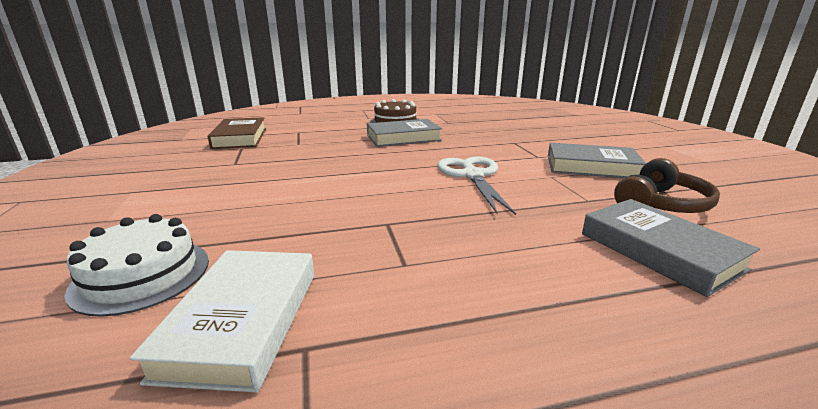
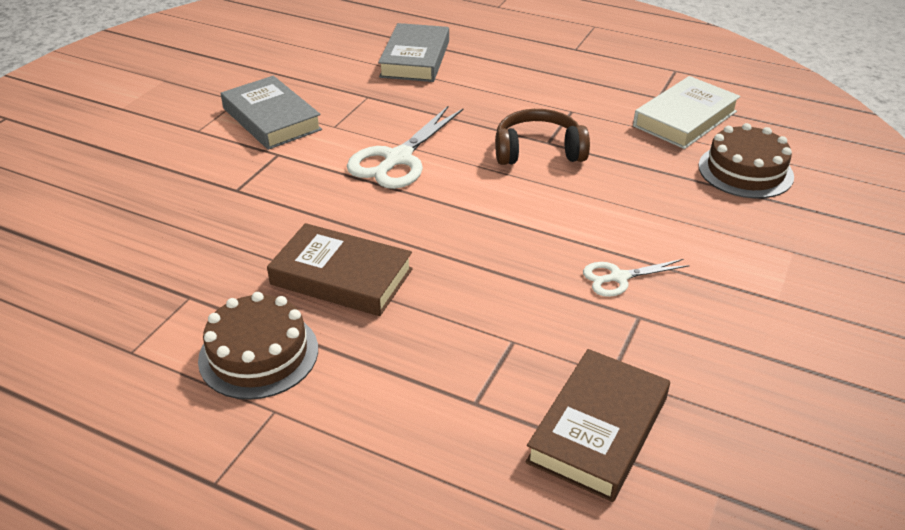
camera: 140 degrees left, 15 degrees up
(142, 275) = (745, 171): white cake -> brown cake
(255, 172) = (618, 277): none -> white scissors
(403, 138) = (342, 276): grey book -> brown book
(661, 204) = (329, 73): brown headphones -> brown headphones (538, 151)

